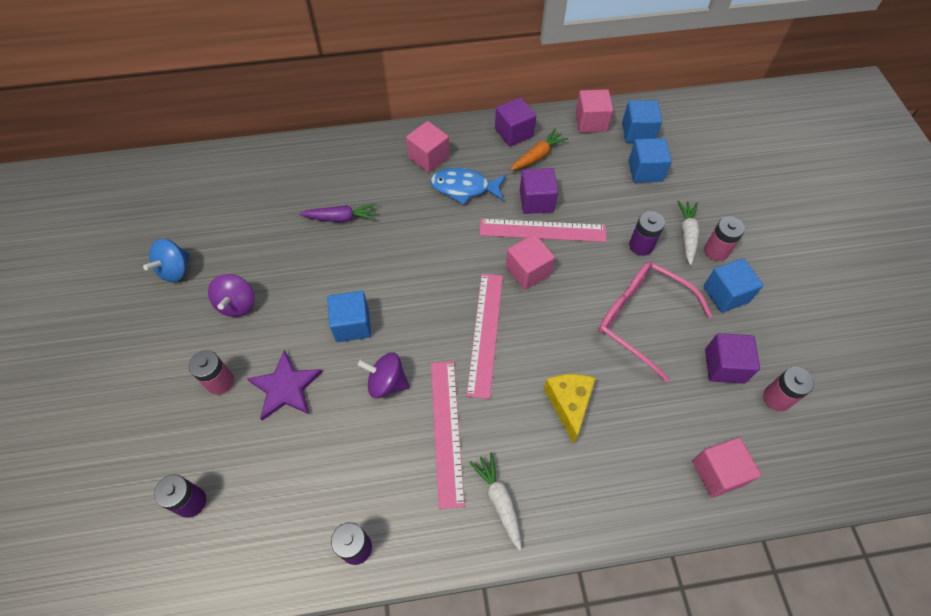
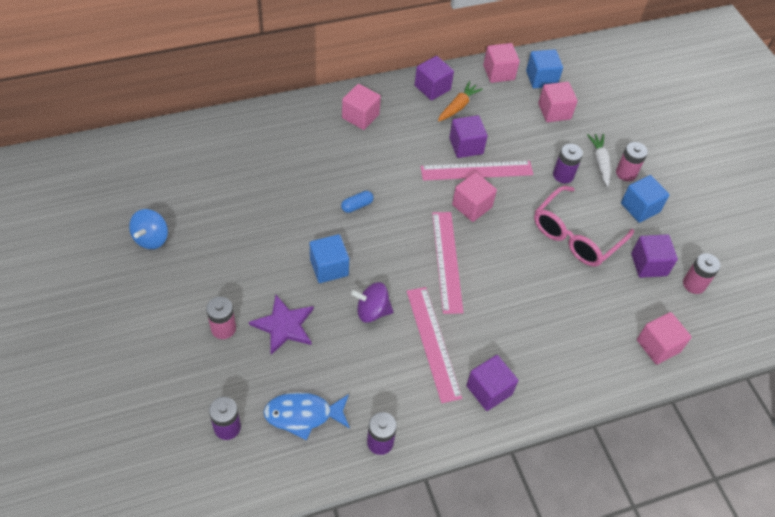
camera: 15 degrees left, 5 degrees down
(237, 304) = (219, 262): purple spinning top -> none
(341, 218) = (294, 177): purple carrot -> none
(400, 257) = (357, 206): none -> blue capsule
(464, 188) = (399, 140): blue fish -> blue fish (303, 415)
(499, 500) = (489, 390): white carrot -> purple cube
(569, 404) = (529, 309): yellow cheese -> none
(642, 319) = (576, 235): pink glasses -> pink glasses turned 75 degrees counterclockwise
(645, 171) = (554, 111): blue cube -> pink cube

